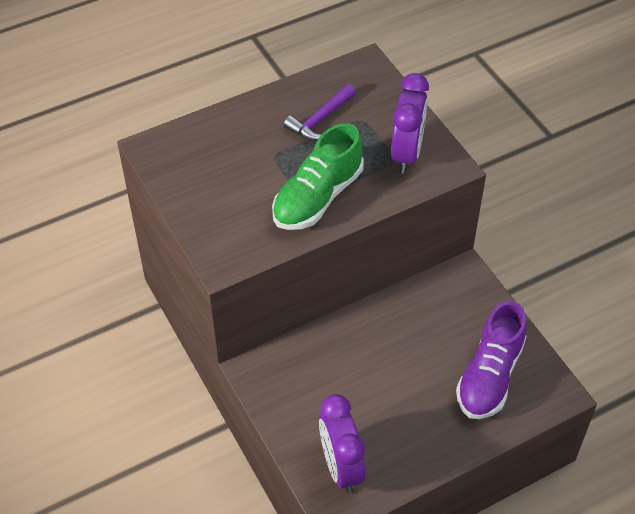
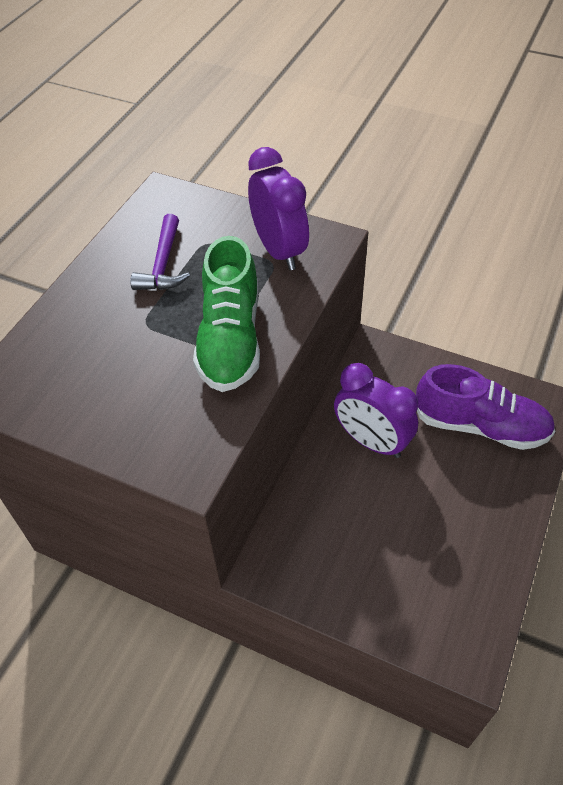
camera: 35 degrees left, 0 degrees up
(340, 467) = (437, 610): purple clock -> purple clock (371, 441)
(489, 376) = (480, 426): purple shoe -> purple shoe turned 60 degrees counterclockwise

